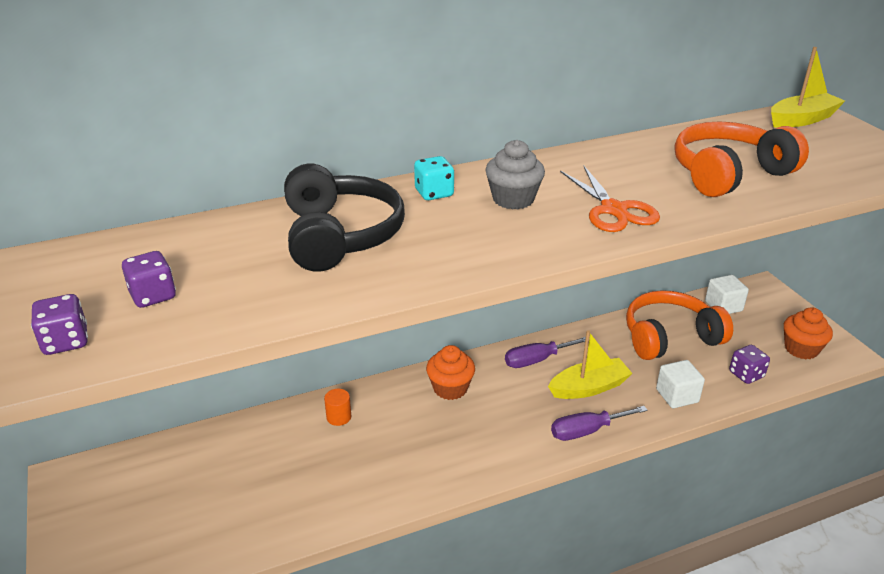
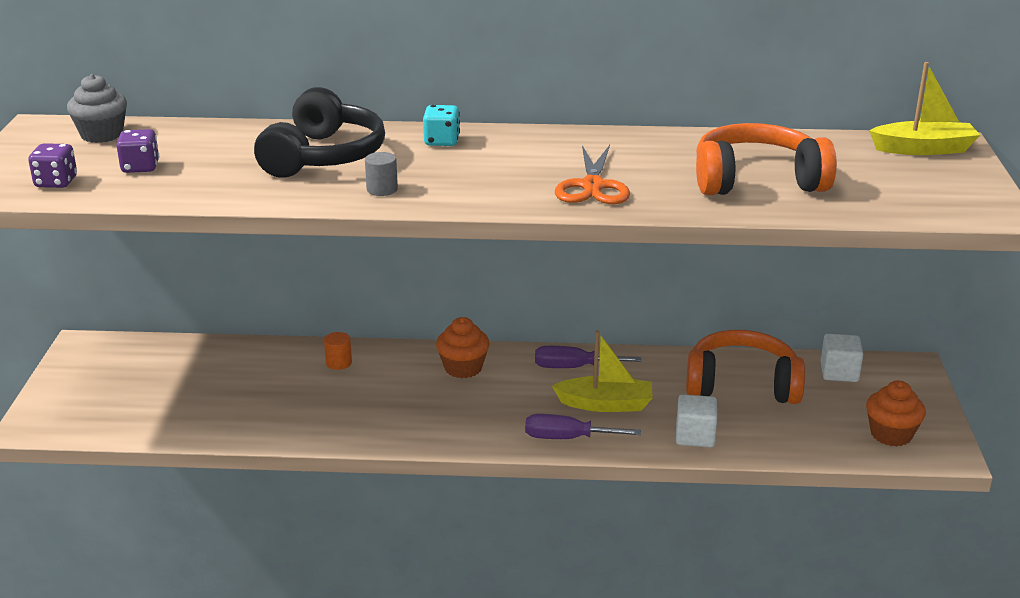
camera: 25 degrees right, 5 degrees down
(435, 260) = (382, 189): none -> grey cylinder
(513, 199) = (508, 160): grey cupcake -> grey cupcake (102, 135)
(746, 374) = (795, 439): purple dice -> none

